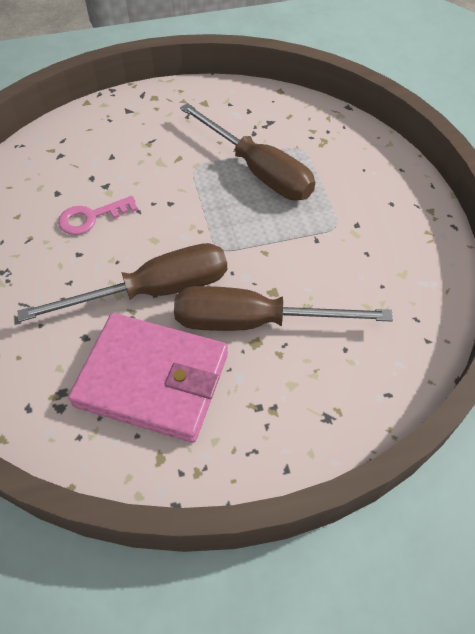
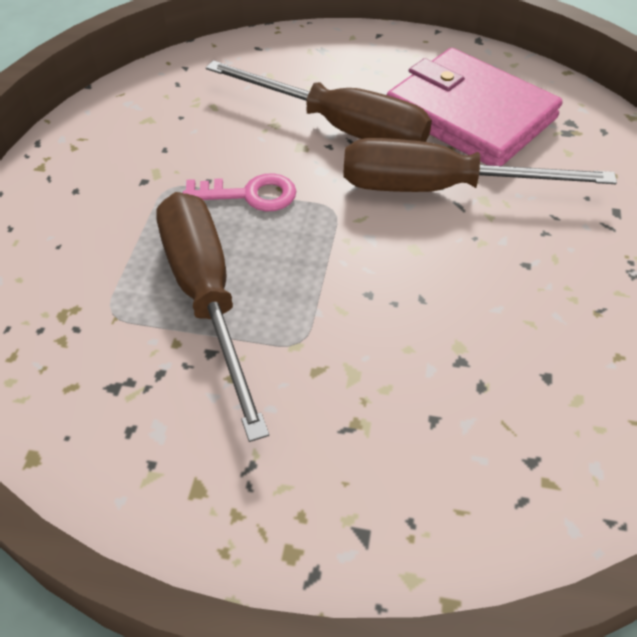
camera: 155 degrees left, 5 degrees down
(92, 217) = (496, 310): pink key -> pink key (249, 195)

